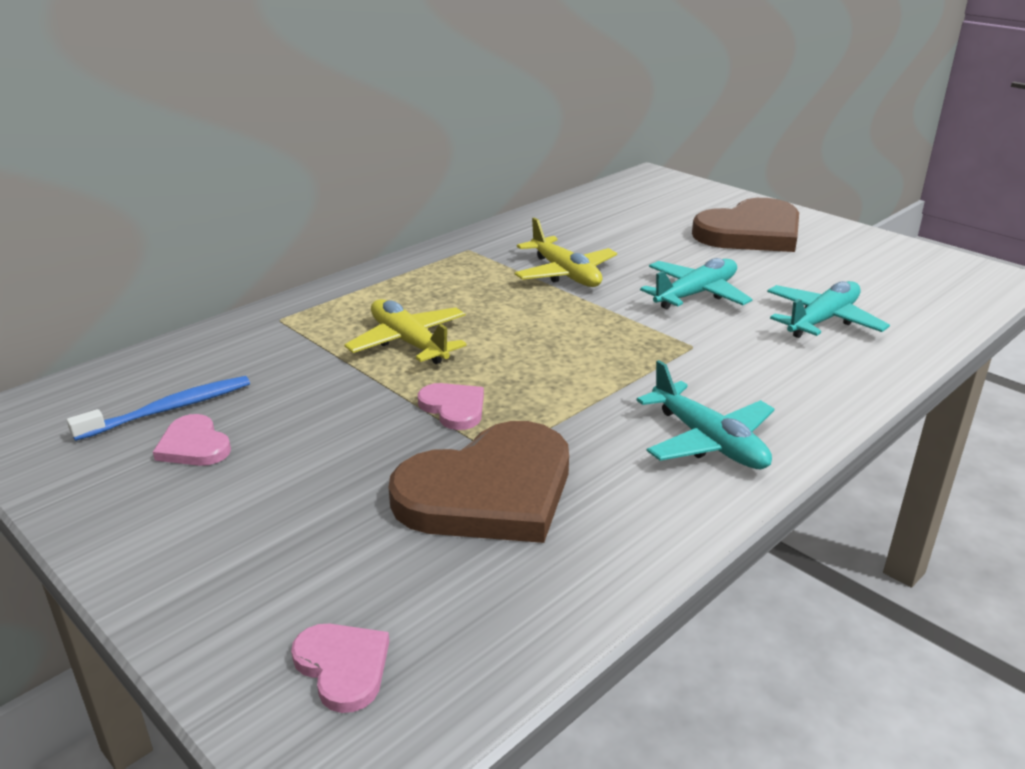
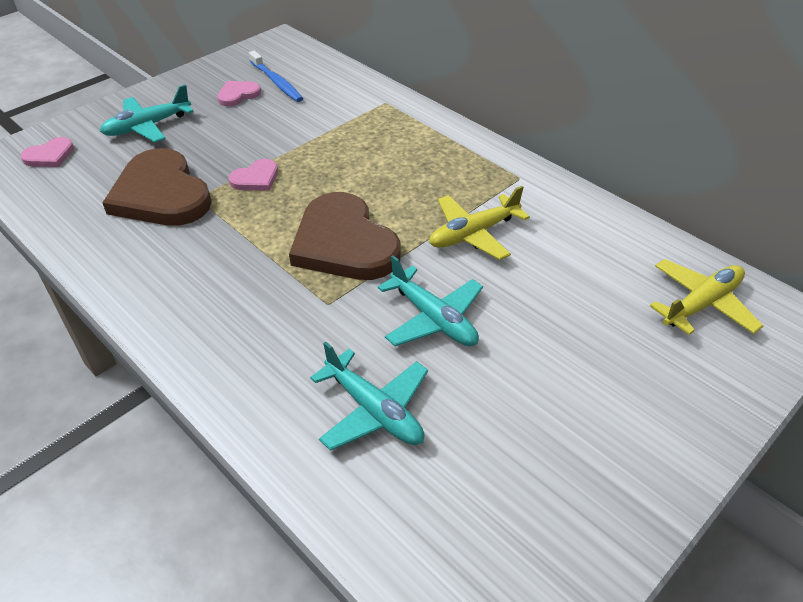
camera: 90 degrees right, 15 degrees up
(408, 342) = (347, 156): yellow plane -> yellow plane (701, 304)
(708, 441) = (183, 294): turquoise plane -> turquoise plane (147, 126)
(751, 232) = (614, 392): brown heart -> brown heart (344, 243)

